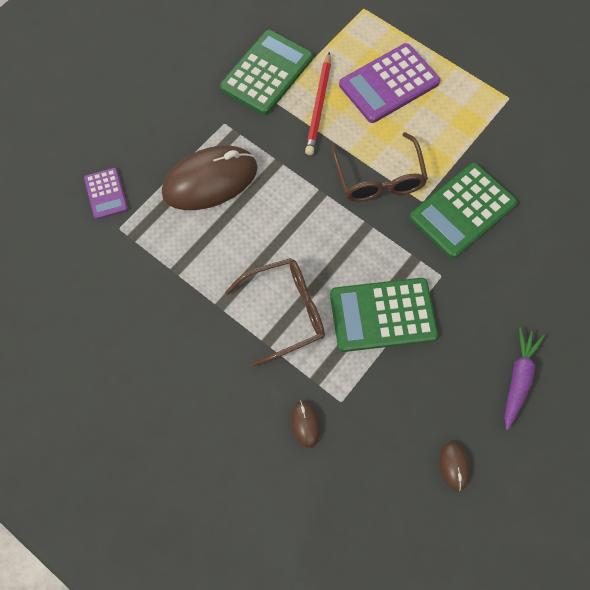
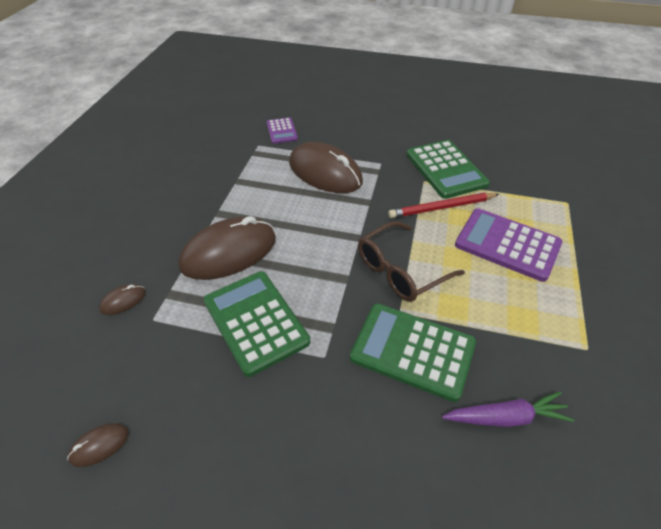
camera: 65 degrees right, 20 degrees down
(106, 194) = (281, 131): purple calculator -> purple calculator turned 60 degrees counterclockwise
(267, 73) = (445, 169): green calculator -> green calculator turned 60 degrees clockwise
(285, 312) = (229, 252): brown glasses -> brown mouse
(518, 379) = (227, 482): purple carrot -> purple carrot (505, 417)

